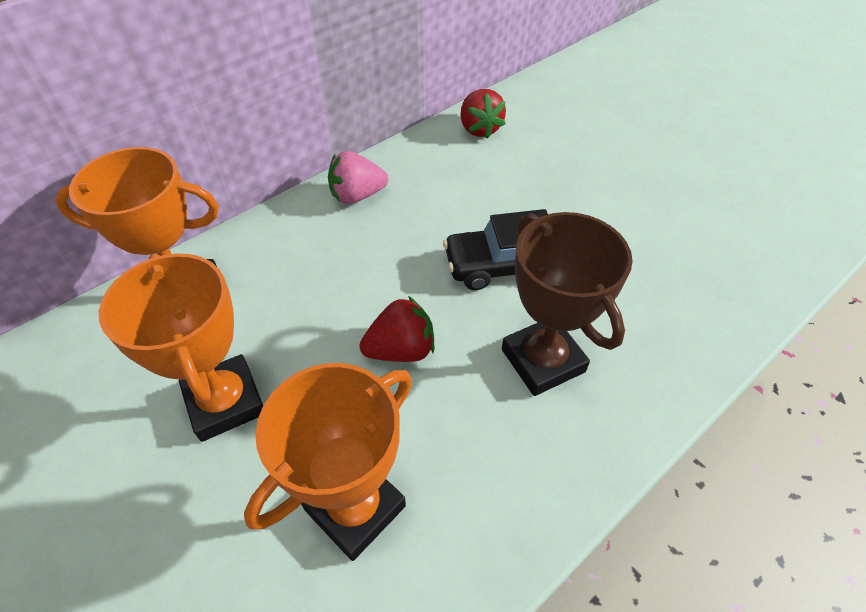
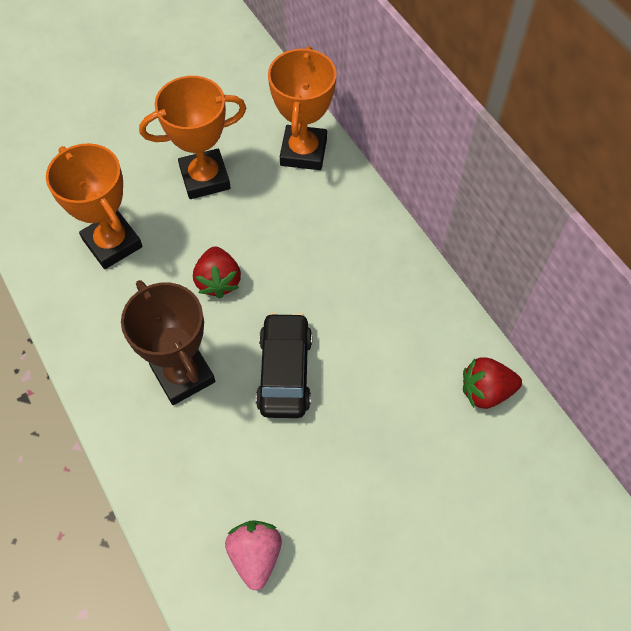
camera: 100 degrees right, 10 degrees up
(357, 196) = (393, 267): pink strawberry -> pink strawberry (255, 555)
(542, 360) = (183, 375): brown trophy -> brown trophy turned 75 degrees clockwise

